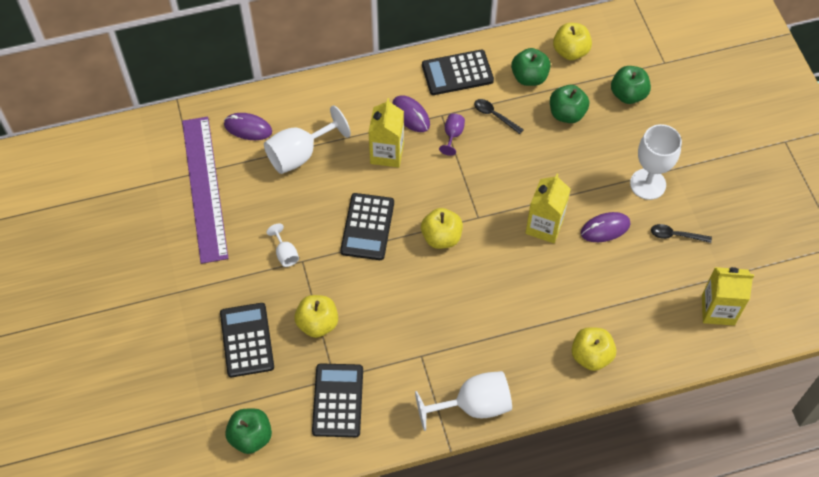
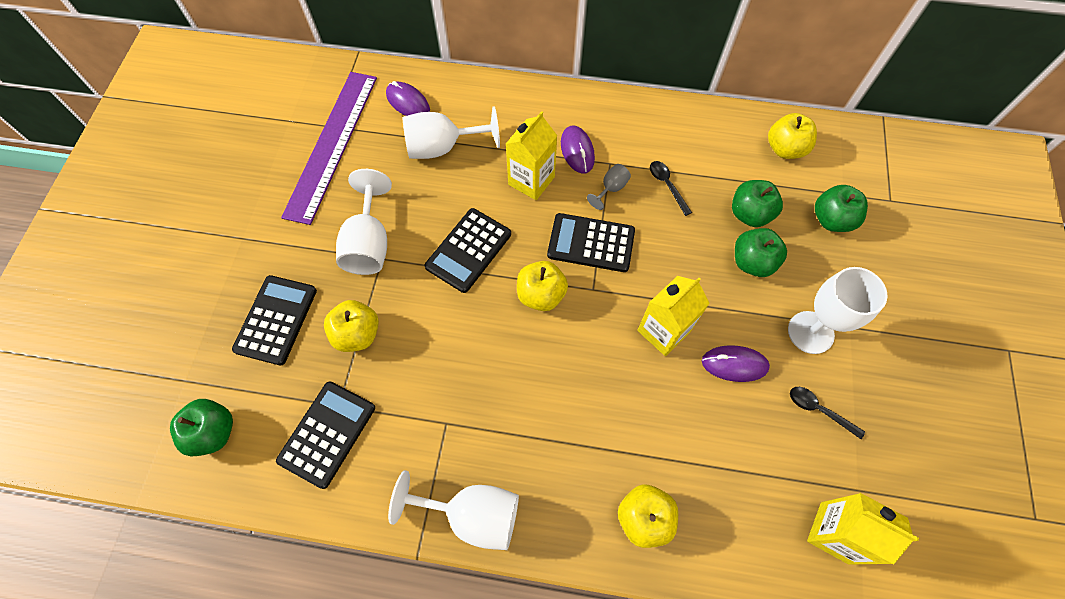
camera: 25 degrees right, 5 degrees up
(285, 253) = (369, 243): white goblet -> white goblet, size x2.03
(452, 135) = (611, 189): purple goblet -> grey goblet
(457, 73) = (649, 126): black calculator -> black calculator (591, 243)
(529, 77) = (725, 159): green apple -> green apple (752, 262)

